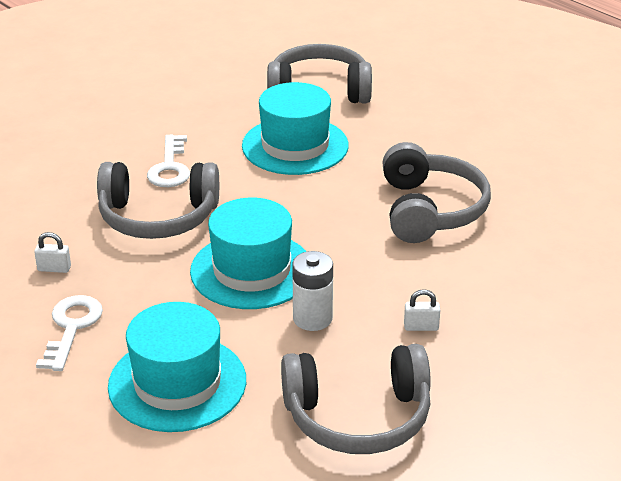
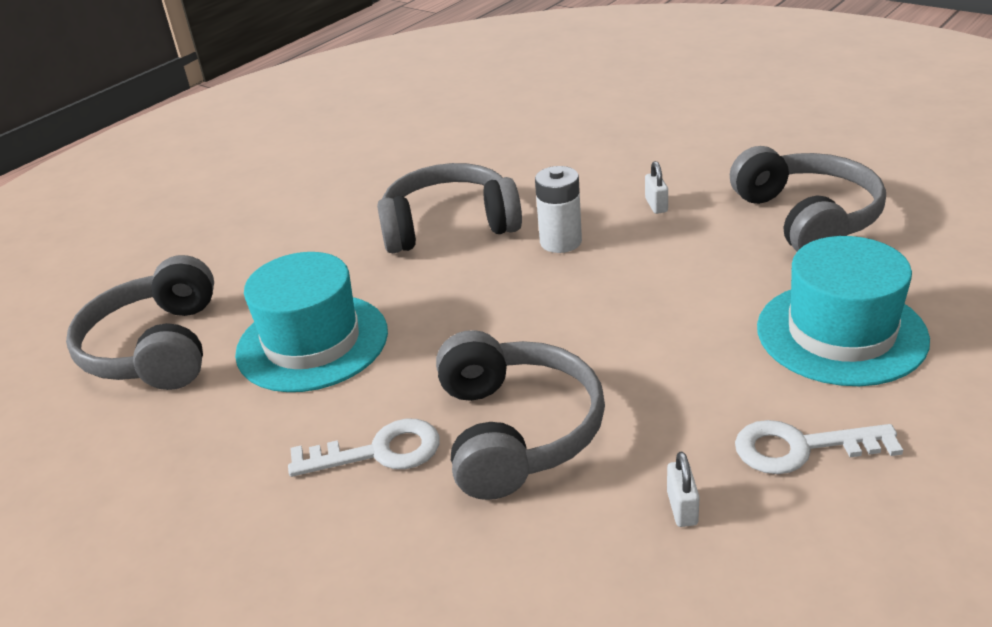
camera: 95 degrees left, 0 degrees up
(251, 270) = (608, 323): turquoise hat -> none
(312, 318) = (676, 266): white battery -> white battery (560, 242)

